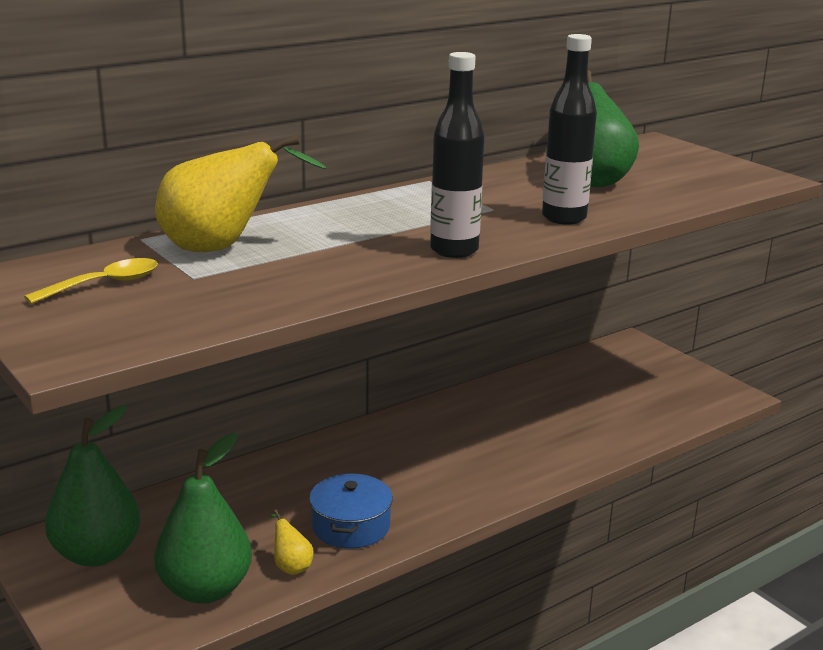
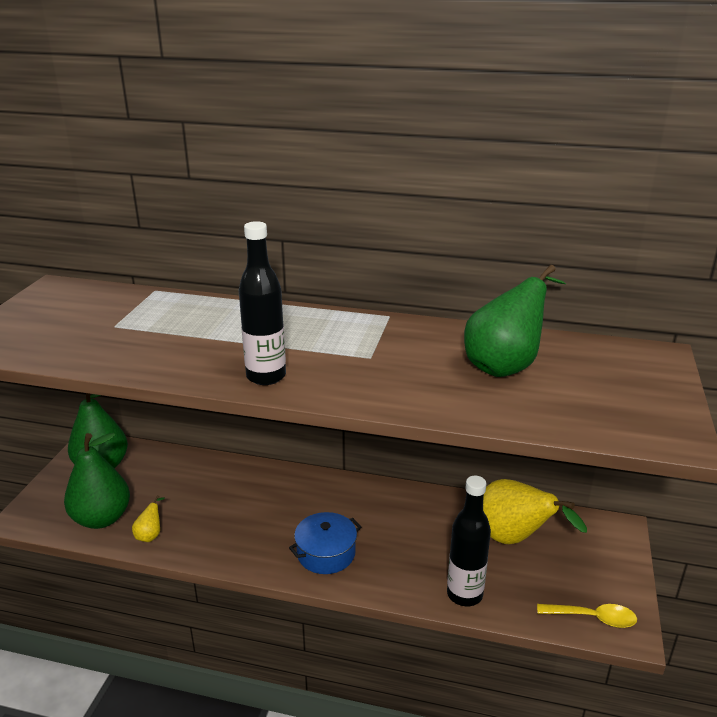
camera: 50 degrees right, 5 degrees up
(104, 284) = (77, 311): yellow spoon -> yellow spoon (593, 618)
(222, 248) = (169, 313): yellow pear -> yellow pear (513, 539)
(351, 526) = (212, 534): blue pot -> blue pot (326, 553)
(564, 218) = (396, 388): black bottle -> black bottle (464, 594)

